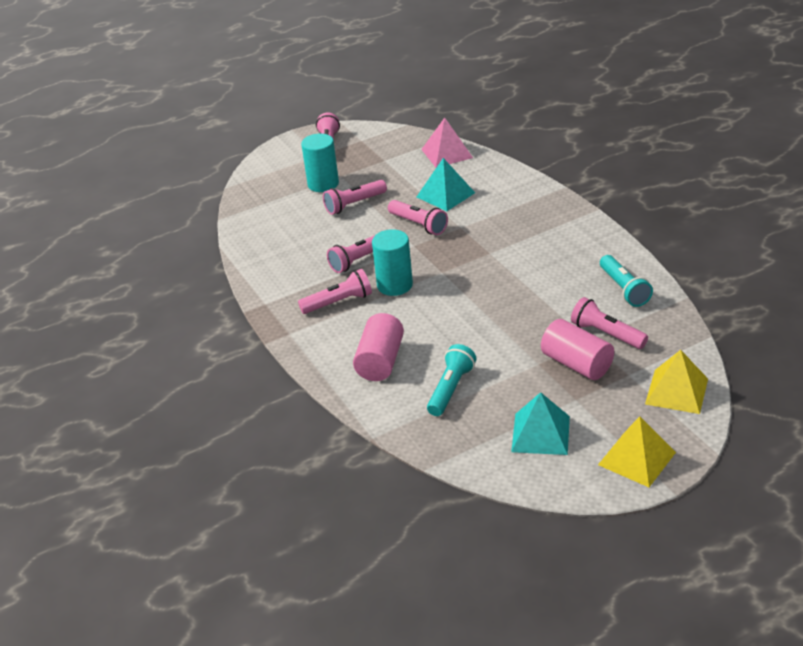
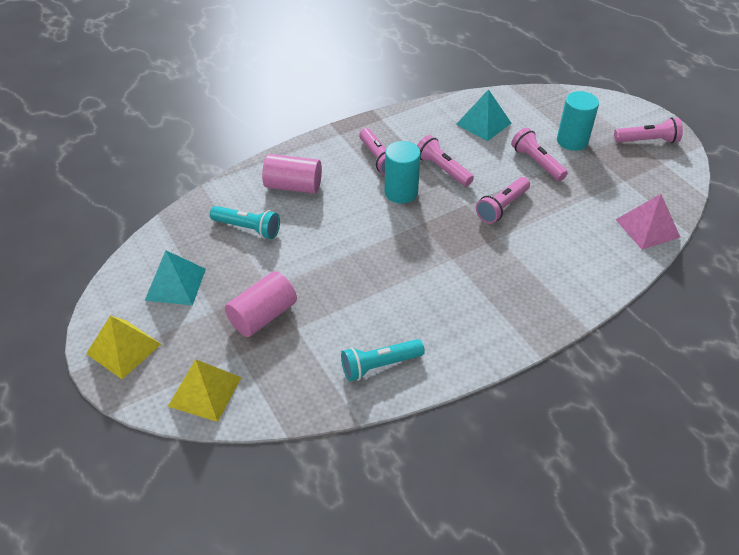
camera: 85 degrees right, 10 degrees up
(445, 194) = (560, 226): turquoise pyramid -> turquoise pyramid (483, 123)
(606, 334) = (305, 343): pink flashlight -> none

